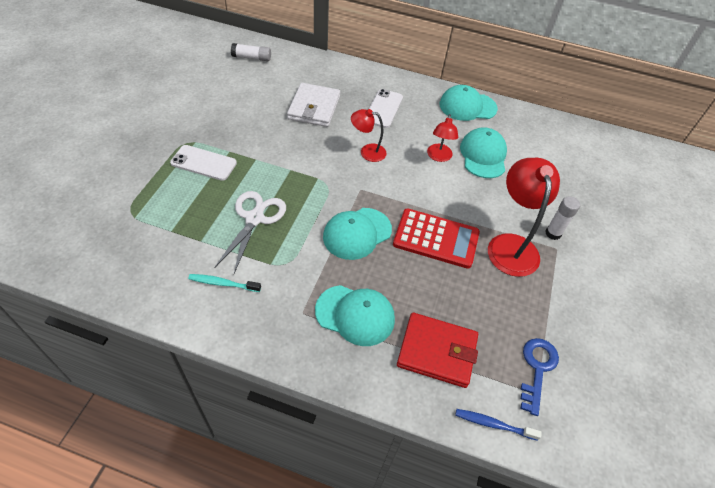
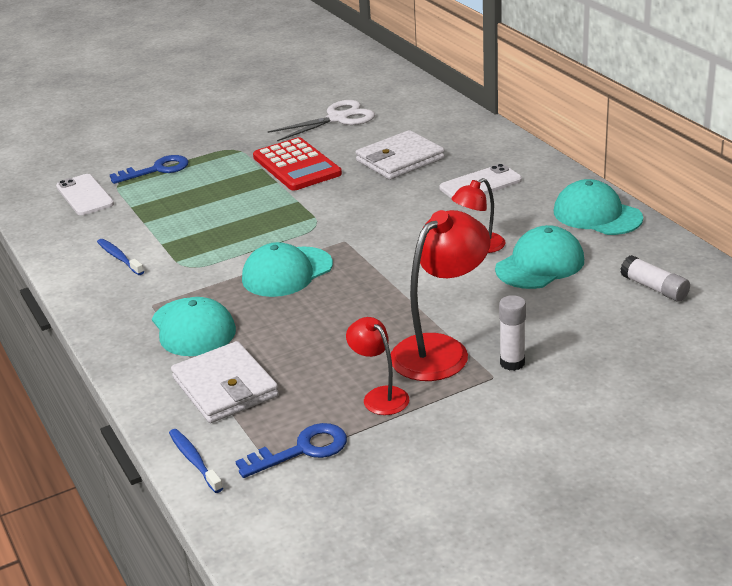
camera: 50 degrees right, 20 degrees down
(148, 186) = (157, 170): none -> blue key
(204, 163) = (226, 169): white phone -> white phone (85, 195)
(223, 283) = (119, 258): turquoise toothbrush -> blue toothbrush
(252, 58) = (396, 99): white glue stick -> white glue stick (654, 288)
(254, 218) = (210, 224): white scissors -> white scissors (337, 118)
(357, 233) = (287, 272): turquoise cap -> turquoise cap turned 45 degrees counterclockwise
(367, 152) = (401, 214): red lamp -> red lamp (380, 396)
(436, 238) = (362, 309): red calculator -> red calculator (297, 165)
(437, 351) = (225, 387): red wallet -> white wallet

